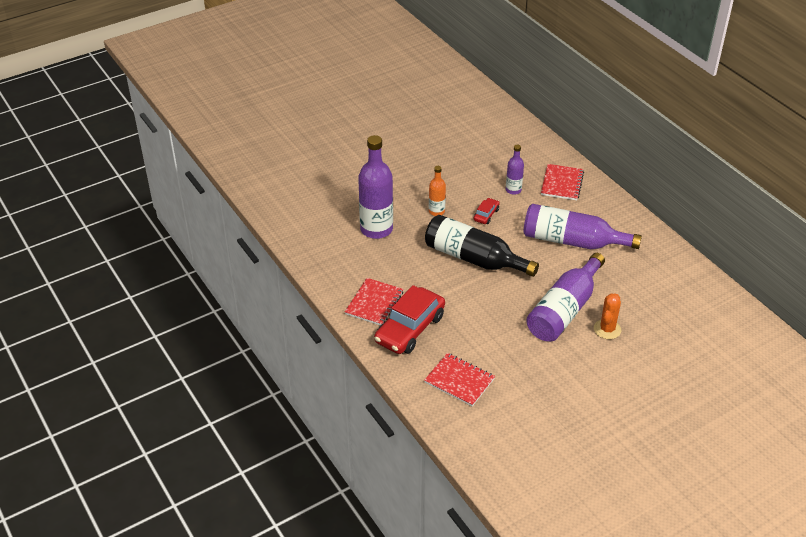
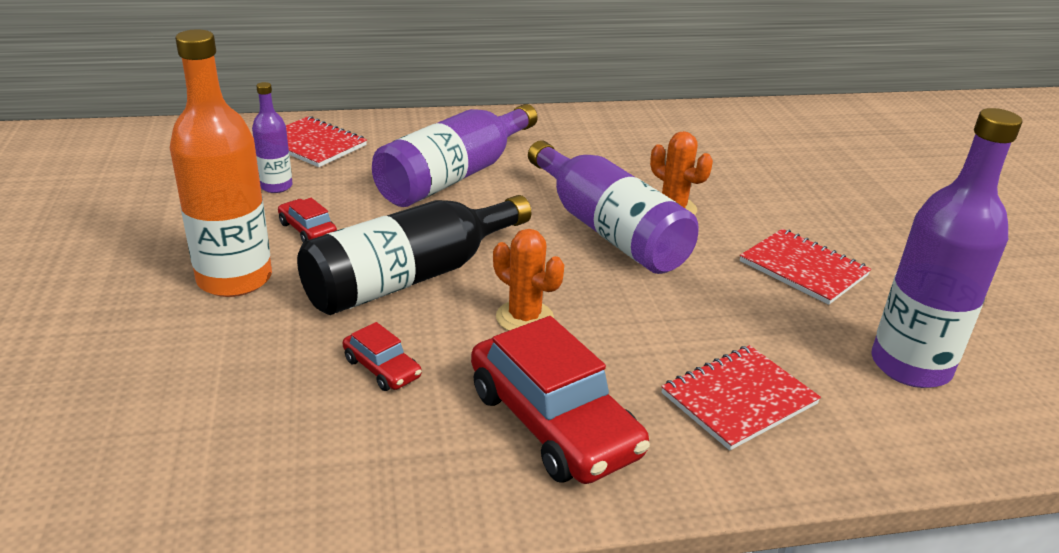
camera: 70 degrees left, 10 degrees down
(374, 303) = (434, 454): red notebook -> red notebook (803, 268)
(376, 229) = (196, 375): purple bottle -> purple bottle (910, 366)
(410, 273) = (382, 368): none -> red car
(436, 211) = (234, 279): orange bottle -> orange bottle, size x1.97
(470, 302) = (524, 318): none -> orange cactus

